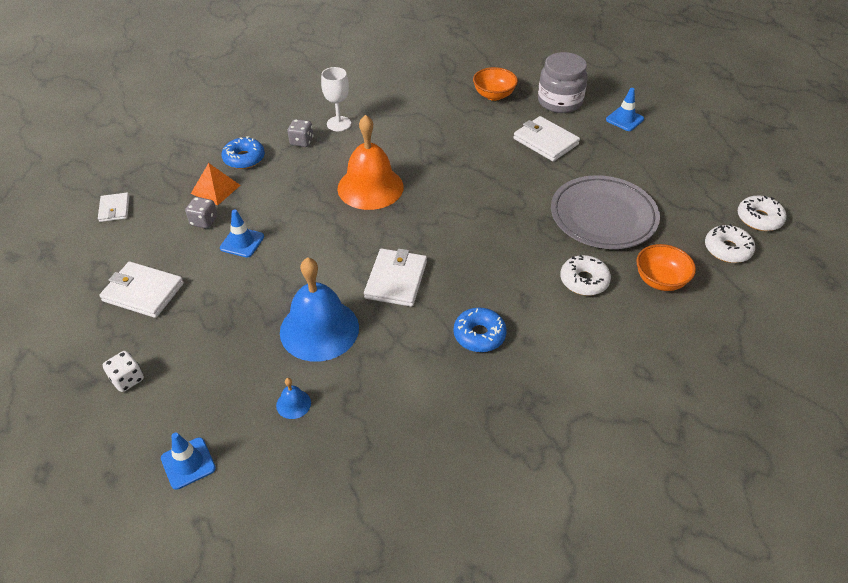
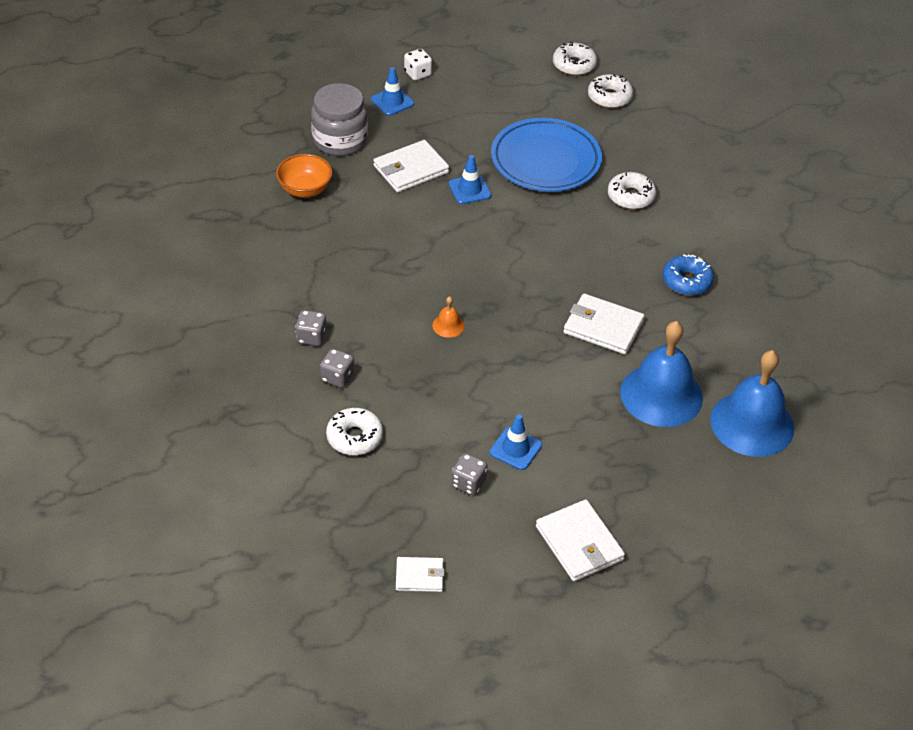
camera: 80 degrees left, 0 degrees up
(127, 379) = (706, 555): white dice -> white dice (417, 74)
(143, 292) = (579, 543): white wallet -> white wallet turned 60 degrees counterclockwise
(188, 463) = (812, 506): blue traffic cone -> blue traffic cone (469, 190)
(215, 189) = (409, 469): orange pyramid -> none
(244, 159) = (354, 437): blue donut -> white donut
(293, 404) = (752, 423): blue bell -> blue bell, size x2.48
(339, 124) = (311, 337): white goblet -> grey dice
(370, 187) = (448, 325): orange bell -> orange bell, size x0.40
(603, 217) = (545, 160): grey plate -> blue plate
(660, 280) = (640, 149): orange bowl -> none

